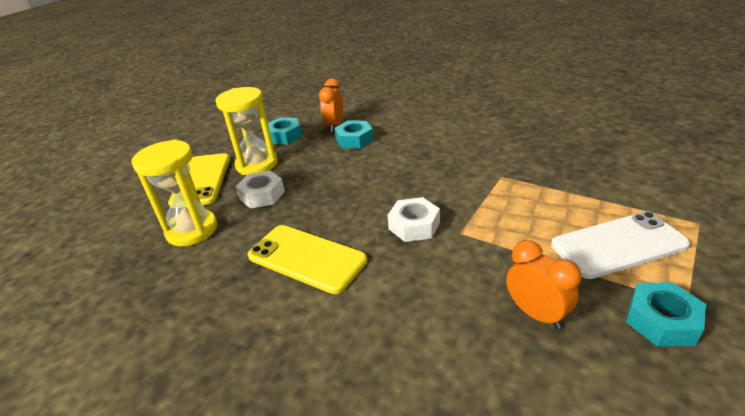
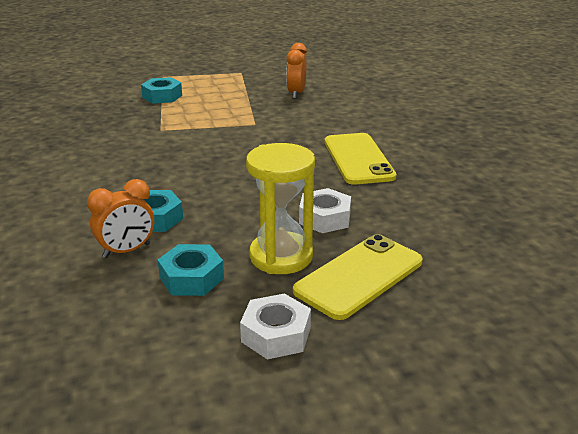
camera: 135 degrees left, 5 degrees down
(192, 230) = (419, 224): yellow hourglass -> none
(414, 226) = (269, 139): white nut -> white nut (276, 335)
(618, 245) = (210, 88): white phone -> none
(661, 321) = (261, 74): turquoise nut -> turquoise nut (162, 96)

